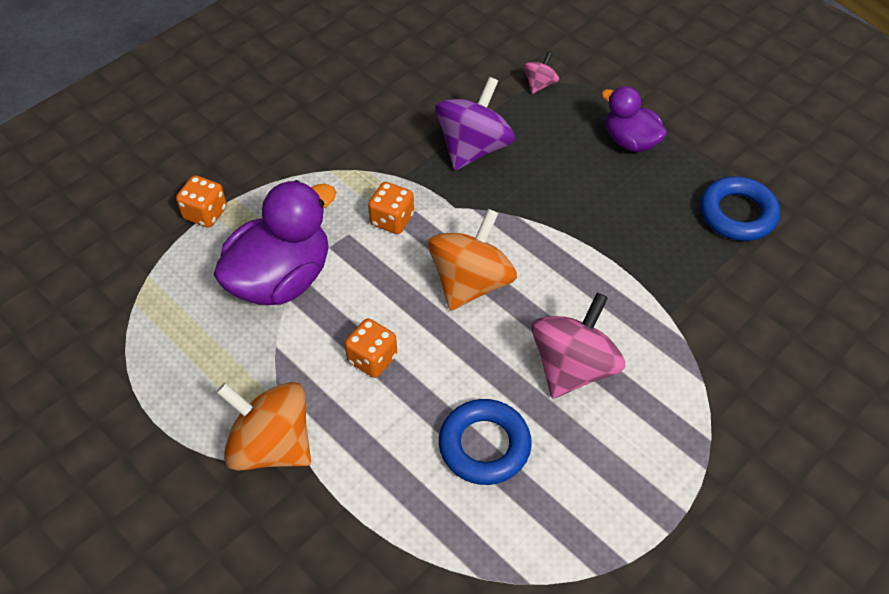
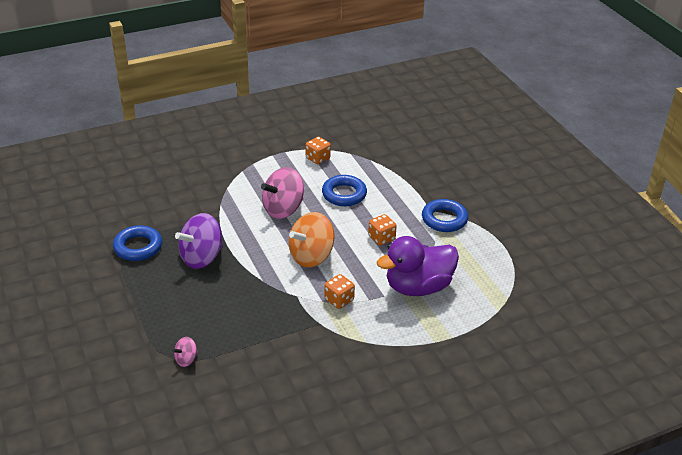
camera: 160 degrees left, 15 degrees down
(205, 213) = (456, 337): orange dice -> orange dice (318, 158)
(271, 445) = (444, 219): orange spinning top -> blue ring
(473, 148) = (263, 328): purple spinning top -> purple spinning top (202, 257)
(630, 141) = (160, 303): purple duck -> none

